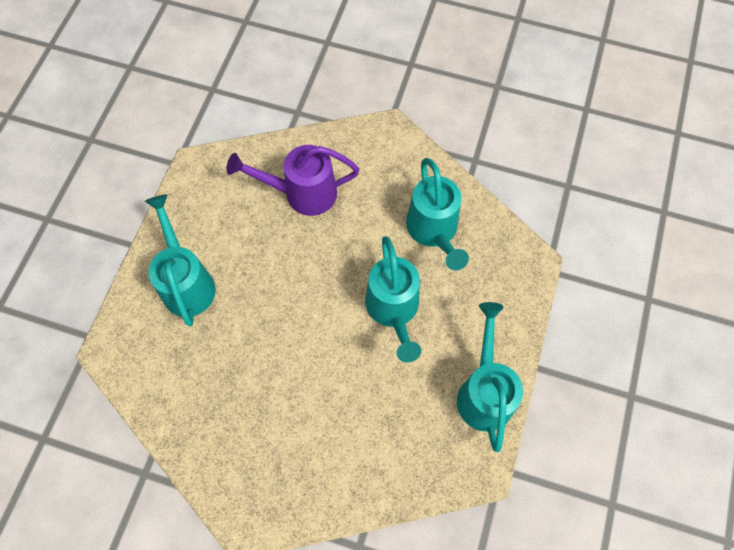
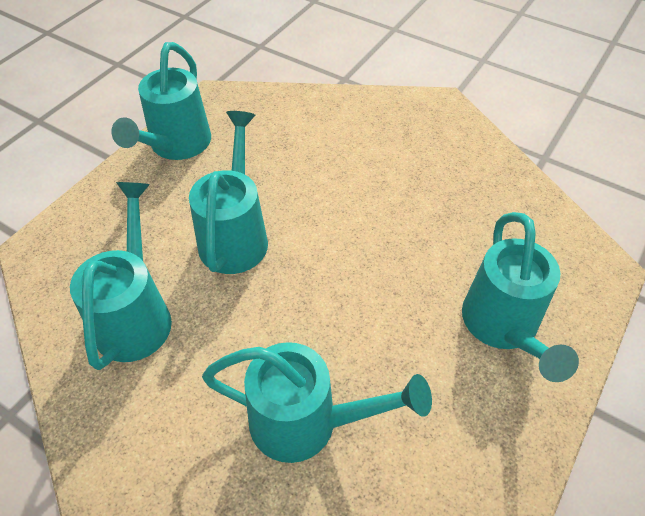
camera: 165 degrees left, 15 degrees down
(302, 193) = (306, 422): purple watering can -> turquoise watering can

